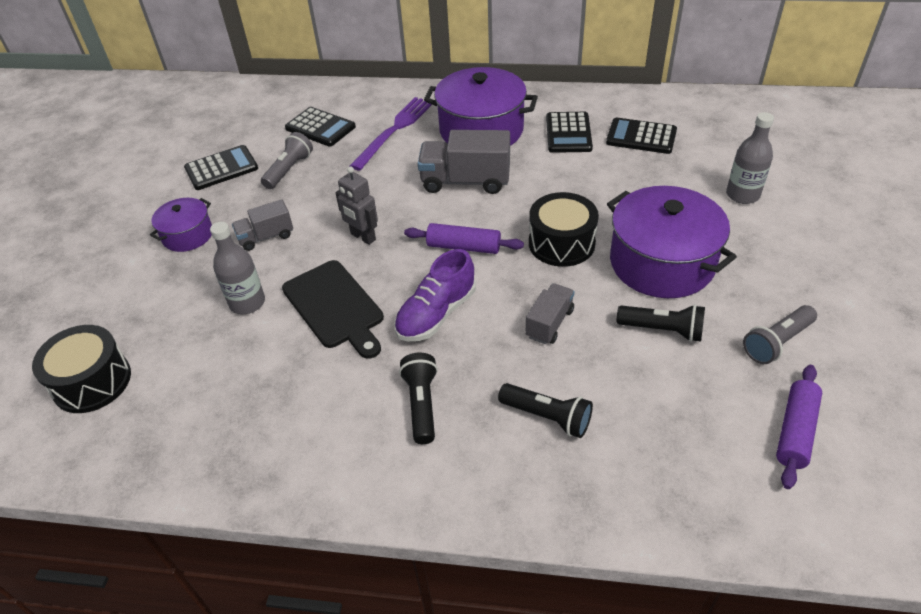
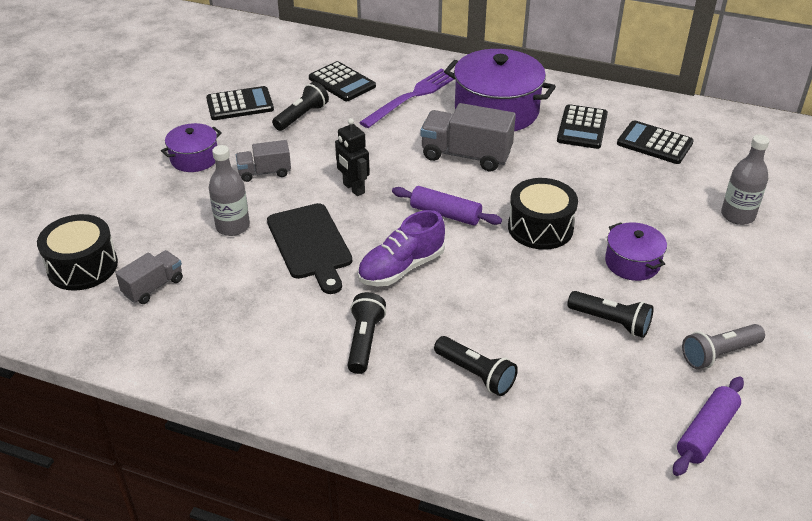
camera: 10 degrees right, 5 degrees down
(289, 170) = (302, 116): grey flashlight -> black flashlight
(363, 237) = (353, 188): grey robot -> black robot
(549, 323) = (504, 296): grey truck -> grey truck (153, 287)
(661, 263) = (632, 263): purple pot -> purple pot, size x0.53

